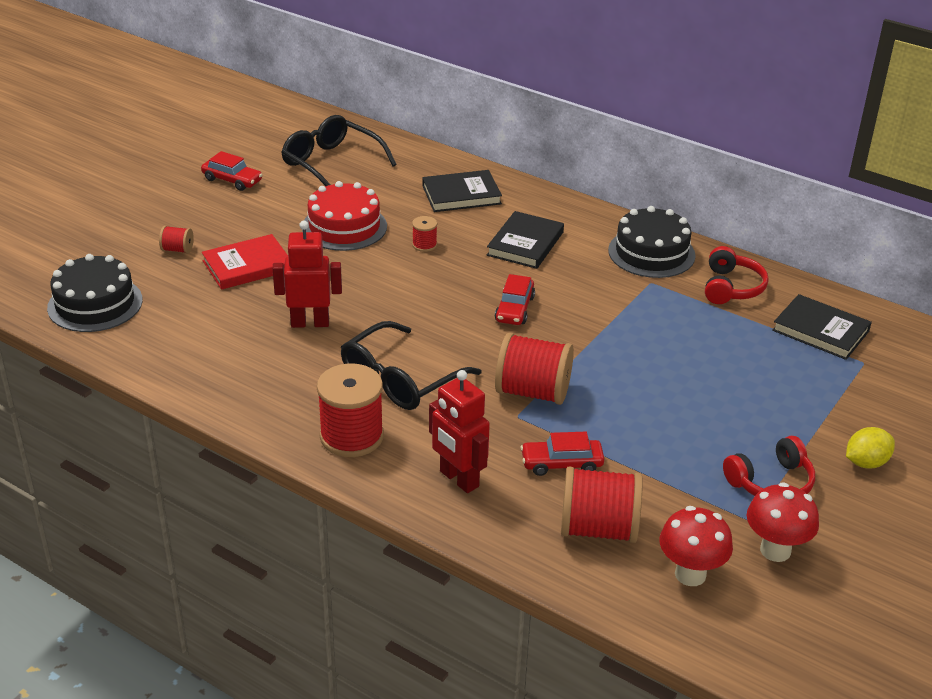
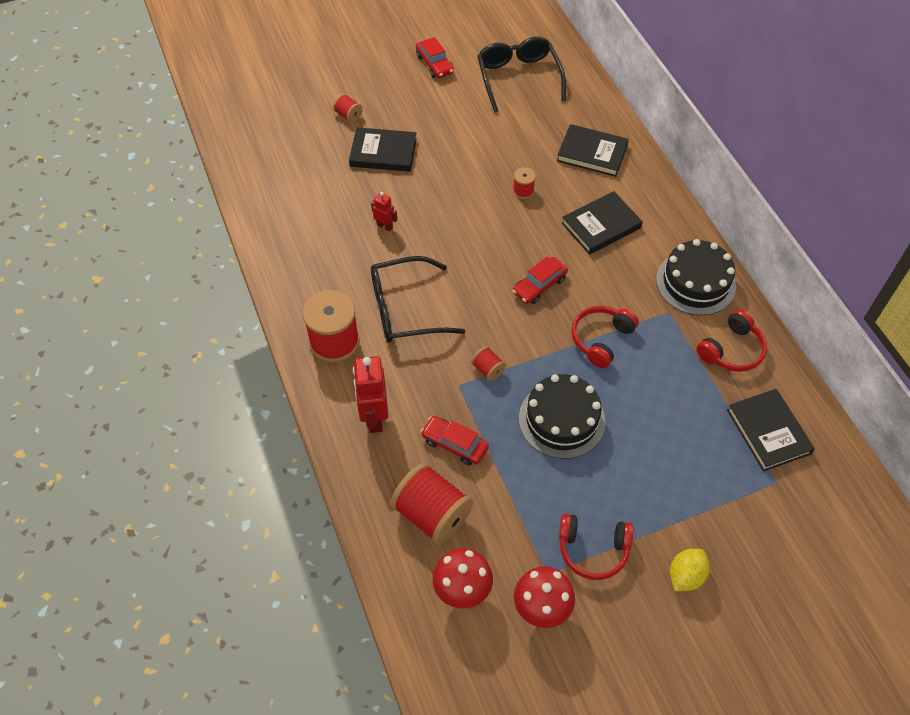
camera: 35 degrees right, 20 degrees up
(95, 304) = (261, 141): black cake -> black cake (561, 420)
(247, 266) = (383, 152): red book -> black book
(310, 323) = (385, 226): red robot -> red robot, size x0.52
(344, 227) = (479, 146): red cake -> none
(533, 392) = (488, 369): red spool -> red spool, size x0.47
(613, 325) = (601, 339): none -> red headphones
(866, 462) = (685, 576): yellow lemon -> yellow lemon turned 60 degrees counterclockwise

